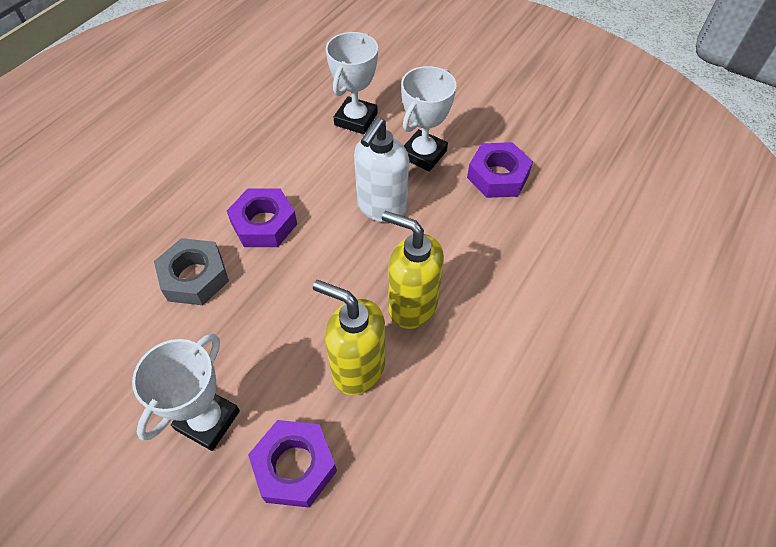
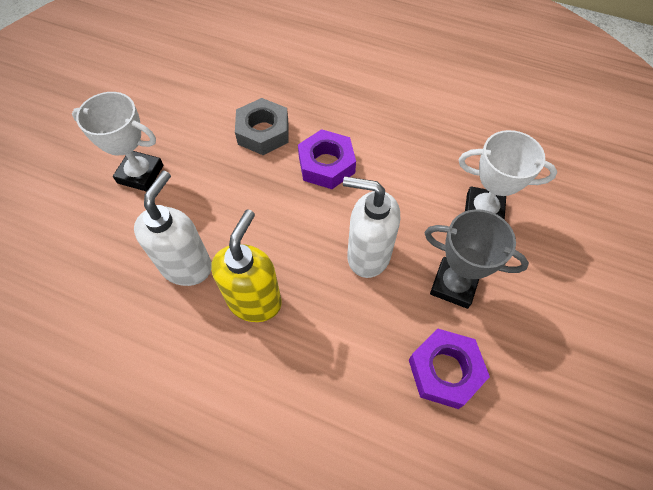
camera: 80 degrees right, 5 degrees up
(295, 466) = (103, 238): purple nut -> none
(358, 368) = (187, 266): yellow soap dispenser -> white soap dispenser
(423, 154) = (454, 285): white trophy -> grey trophy

